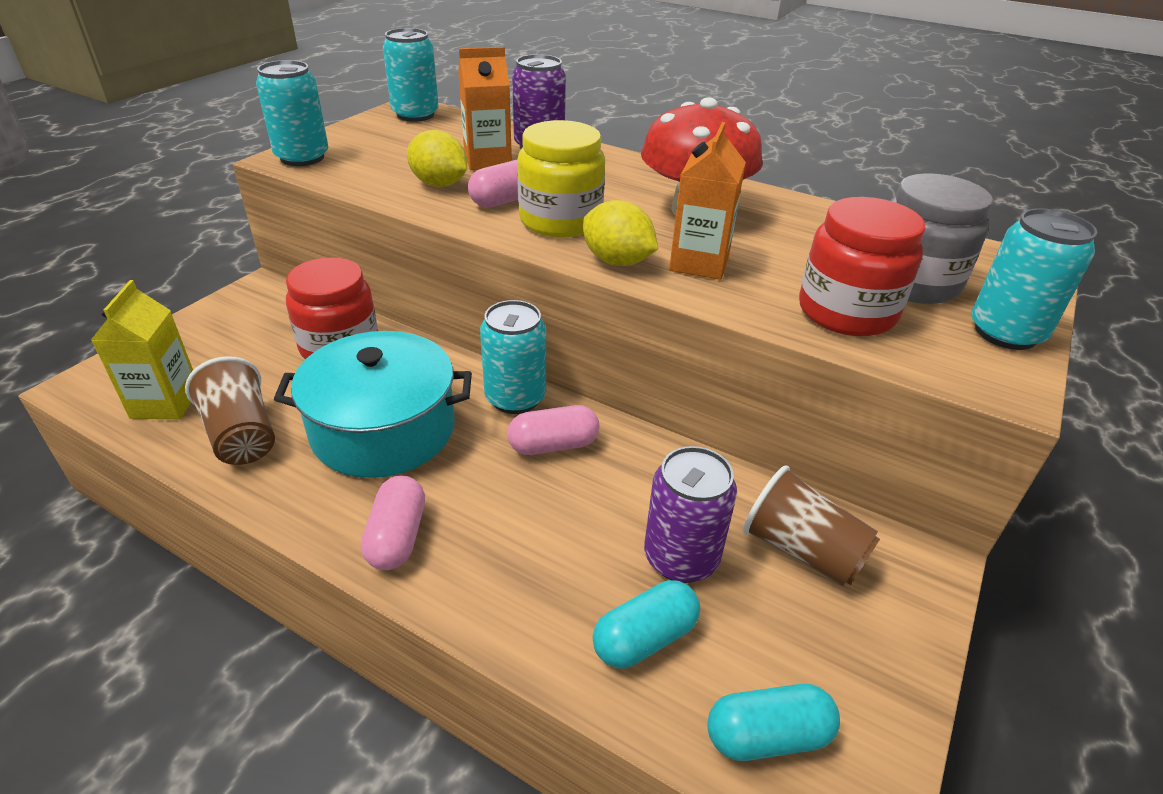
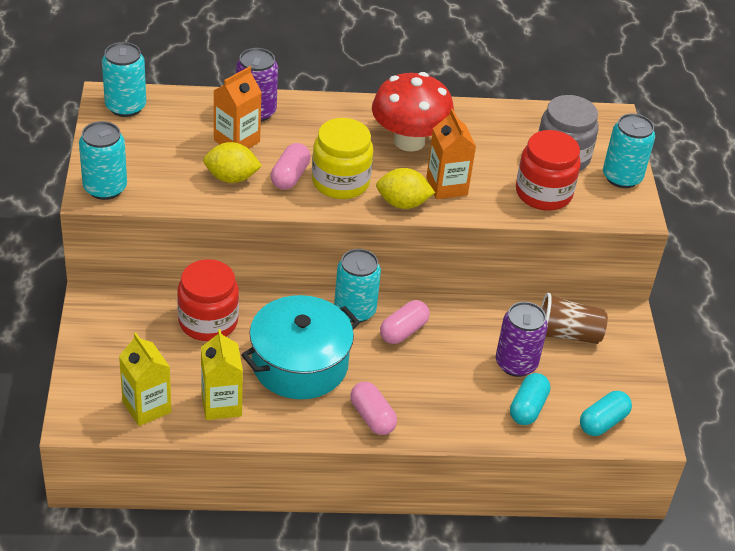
camera: 35 degrees left, 5 degrees up
(242, 435) = (221, 404): brown cup -> yellow carton

